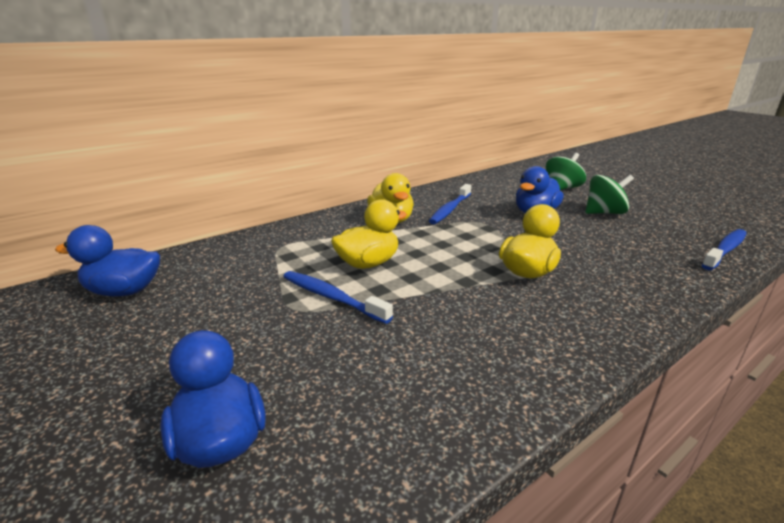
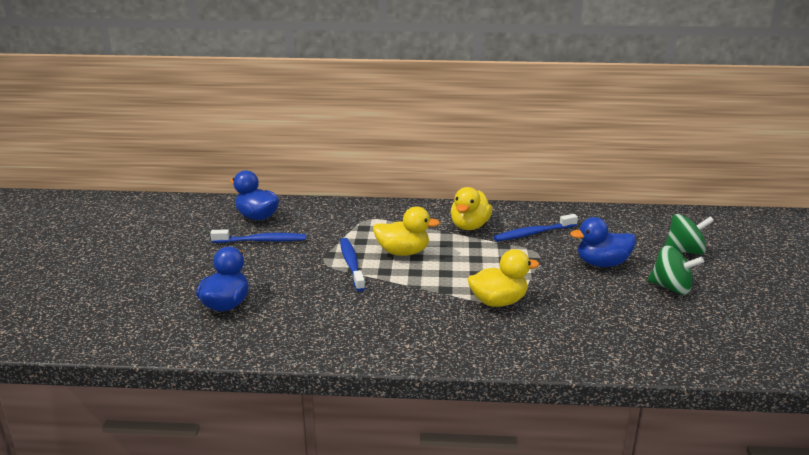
camera: 40 degrees right, 0 degrees up
(725, 250) = (708, 359): blue toothbrush -> blue toothbrush (261, 241)

